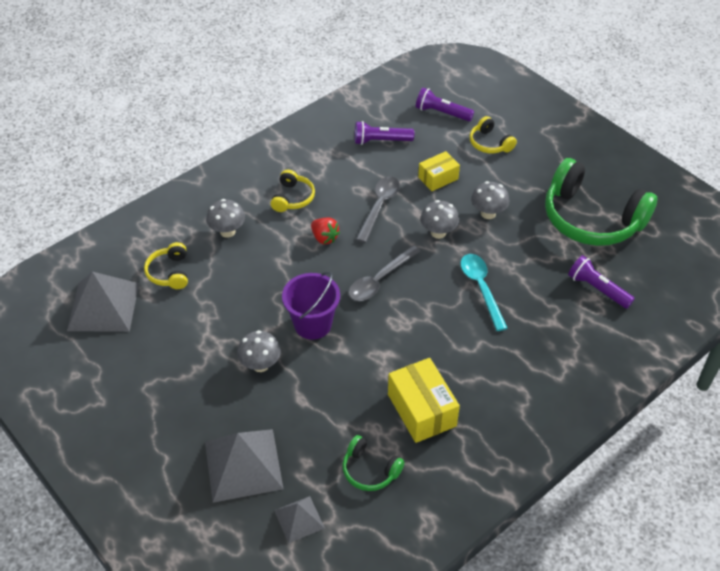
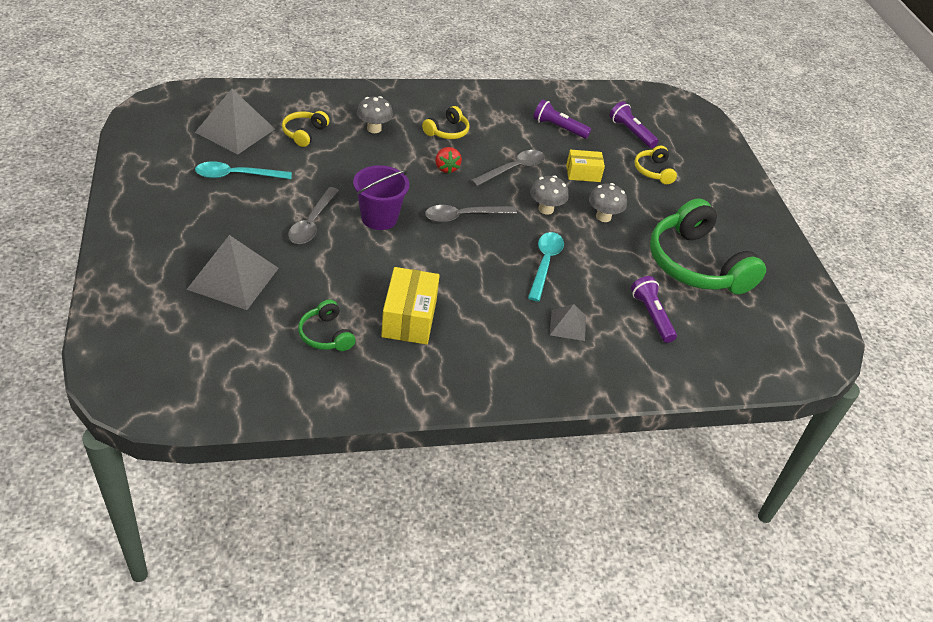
camera: 25 degrees right, 5 degrees down
(149, 355) = (236, 175): none -> turquoise spoon
(260, 365) = (312, 223): grey mushroom -> grey spoon
(299, 519) = (238, 335): grey pyramid -> grey pyramid (568, 325)

